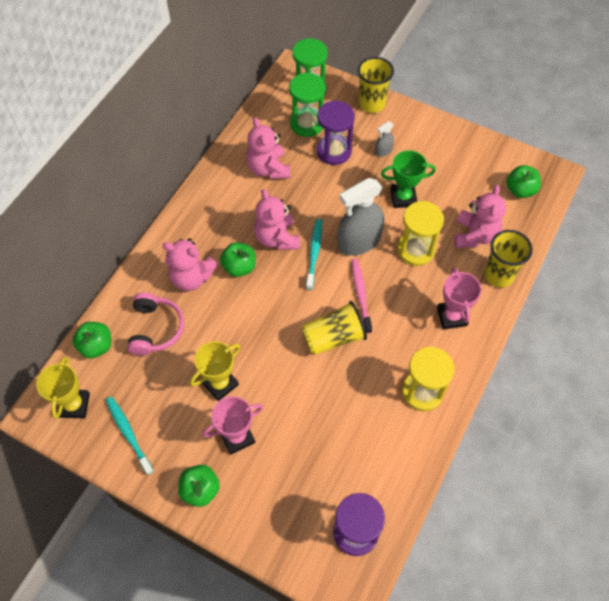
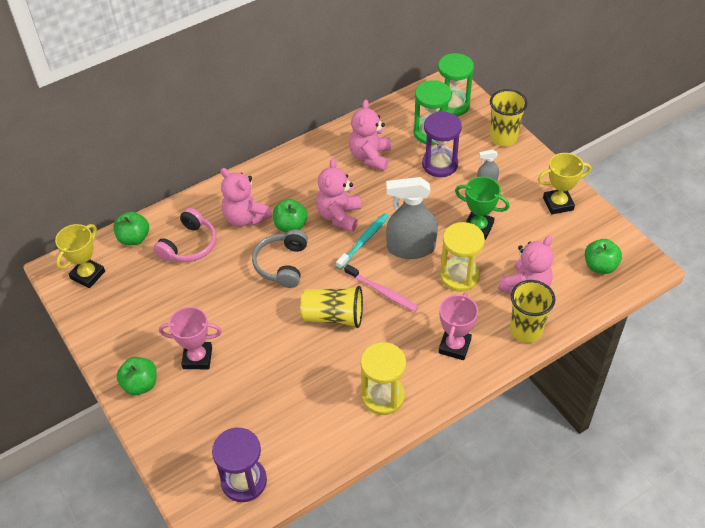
camera: 30 degrees right, 10 degrees down
(128, 433) = (114, 315): turquoise toothbrush -> none
(220, 384) = (212, 310): yellow trophy -> yellow trophy (558, 204)
(255, 308) = (282, 264): none -> grey headphones
(361, 294) = (382, 292): pink toothbrush -> pink toothbrush turned 105 degrees clockwise

